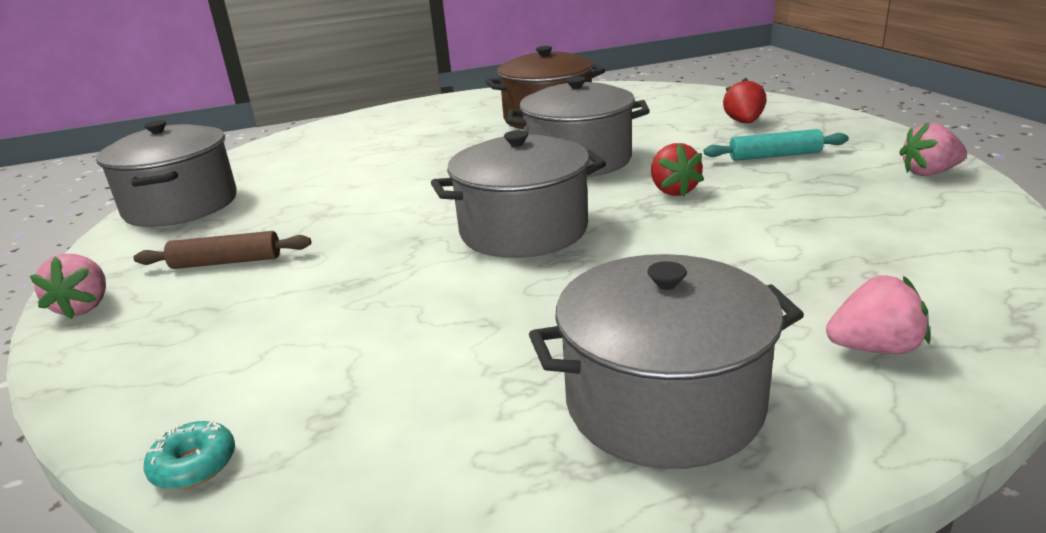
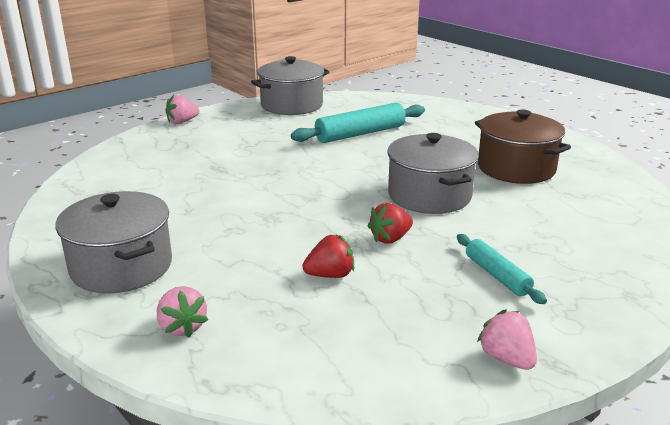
camera: 65 degrees right, 0 degrees up
(194, 465) = (75, 178): turquoise donut -> none
(226, 262) = (232, 135): brown rolling pin -> none
(359, 173) = (360, 134): none -> turquoise rolling pin
(523, 230) = (299, 198): grey pot -> none
(744, 122) = (579, 254): red strawberry -> red strawberry (330, 275)

